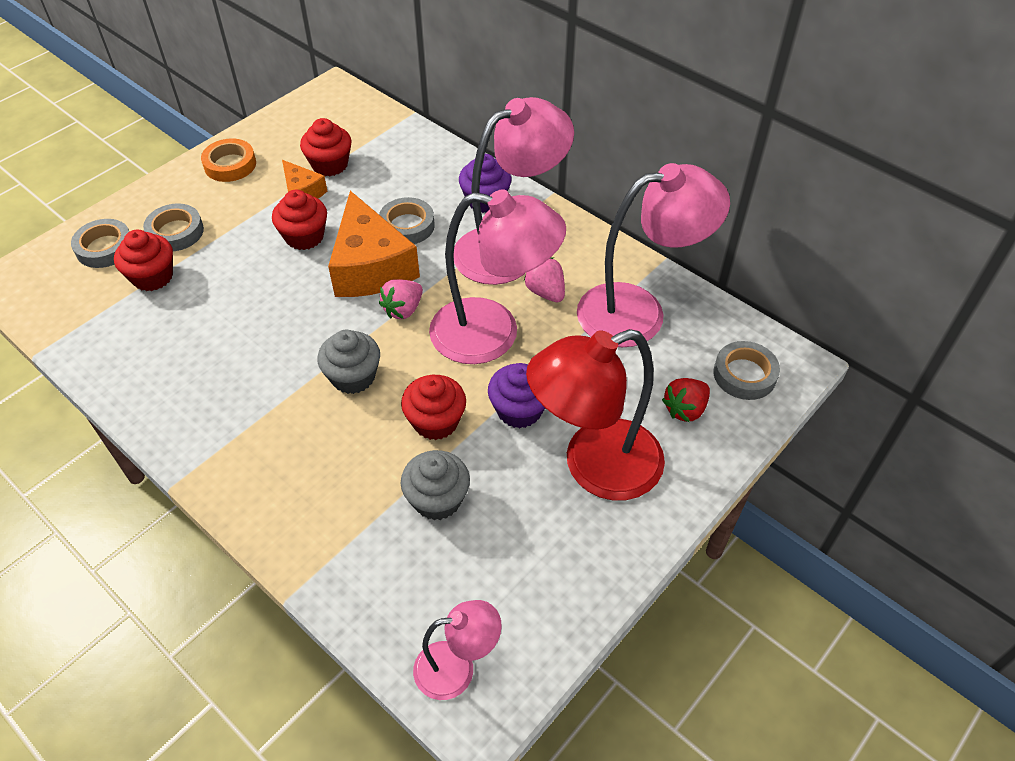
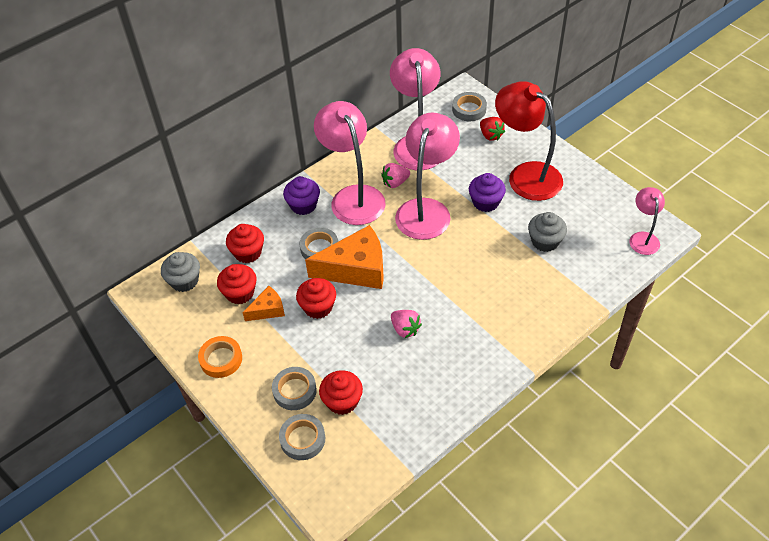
camera: 80 degrees left, 0 degrees up
(353, 377) = (453, 279): grey cupcake -> grey cupcake (184, 281)
(403, 309) = (399, 252): pink strawberry -> pink strawberry (405, 329)
(435, 421) = (491, 240): red cupcake -> red cupcake (248, 253)
(594, 466) = (526, 175): red lamp -> red lamp turned 150 degrees clockwise

